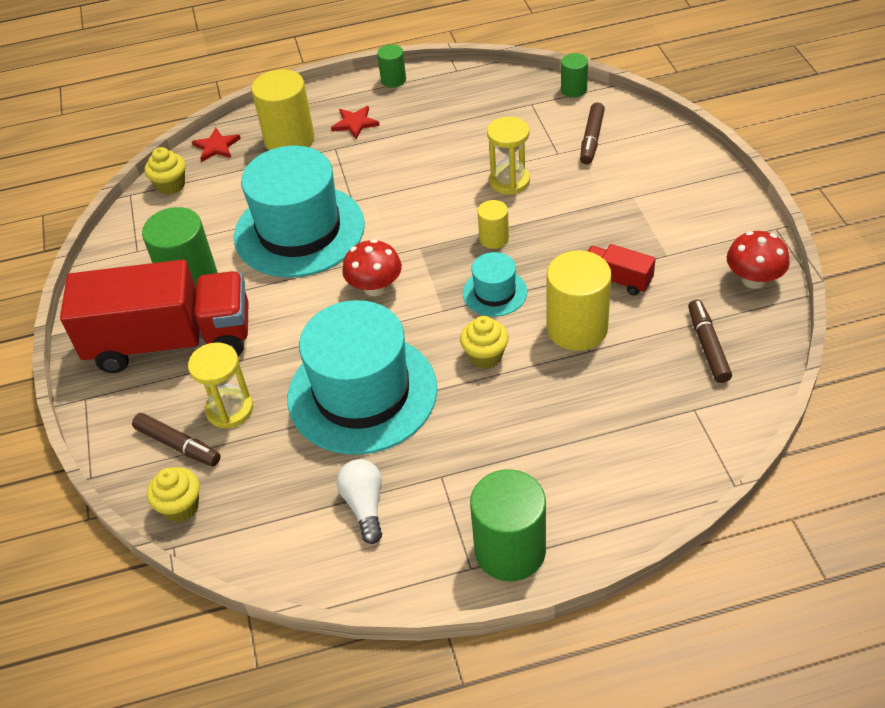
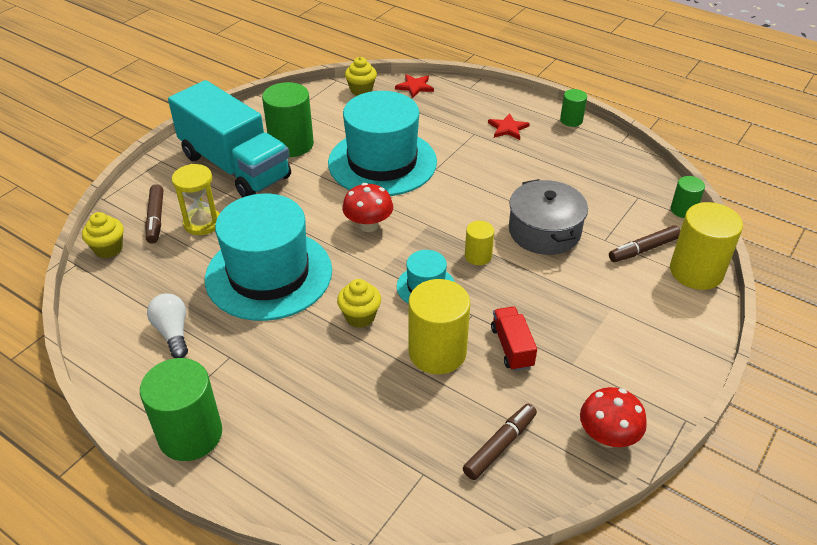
camera: 45 degrees right, 5 degrees down
(171, 341) = (235, 166): red truck -> turquoise truck
(289, 139) = (457, 111): yellow cylinder -> yellow cylinder (696, 271)
(365, 505) = (173, 332): white light bulb -> white light bulb turned 60 degrees counterclockwise
(509, 181) = (544, 231): yellow hourglass -> grey pot

